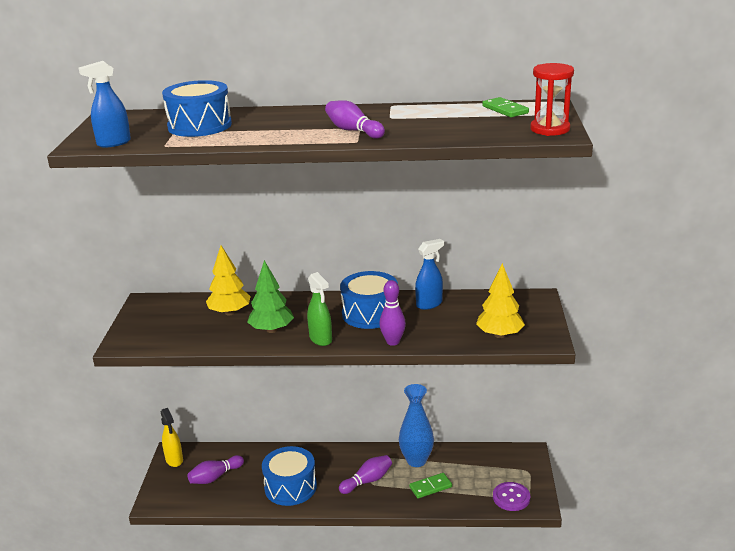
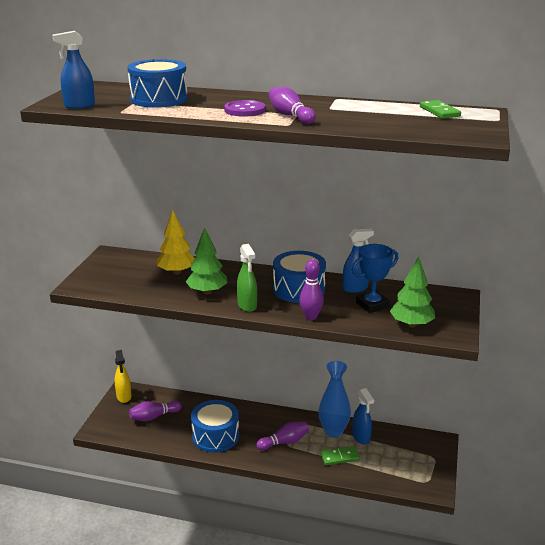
camera: 10 degrees right, 0 degrees up
(447, 462) = (361, 437): none -> blue spray bottle
(452, 320) = (372, 305): none -> blue trophy
(499, 335) = (411, 324): yellow tree -> green tree
(511, 497) = (412, 479): purple button -> purple button (245, 110)
(550, 129) = (474, 132): red hourglass -> none

